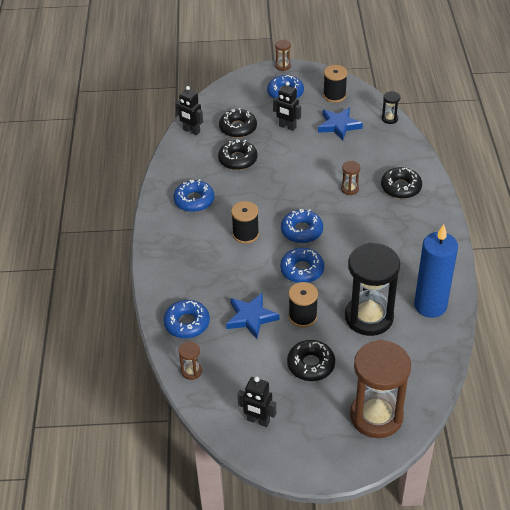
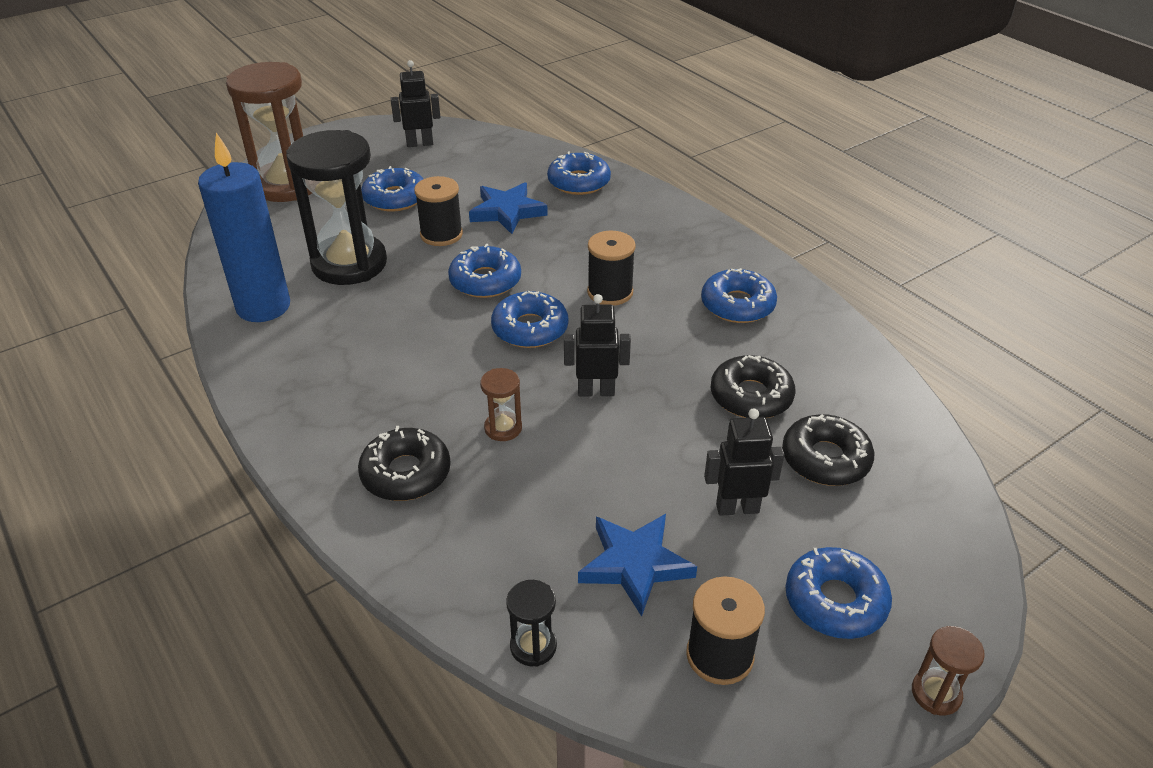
camera: 145 degrees right, 5 degrees down
(191, 131) = (895, 413): black robot -> black robot (596, 391)
(191, 371) = (528, 151): brown hourglass -> none
(311, 365) = (395, 198): black donut -> blue donut

